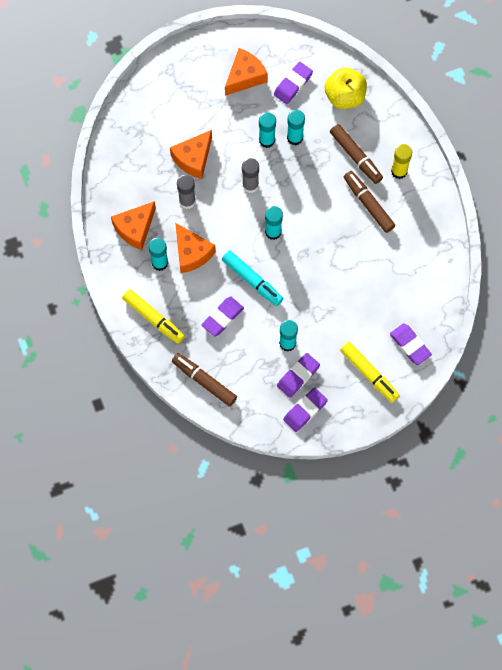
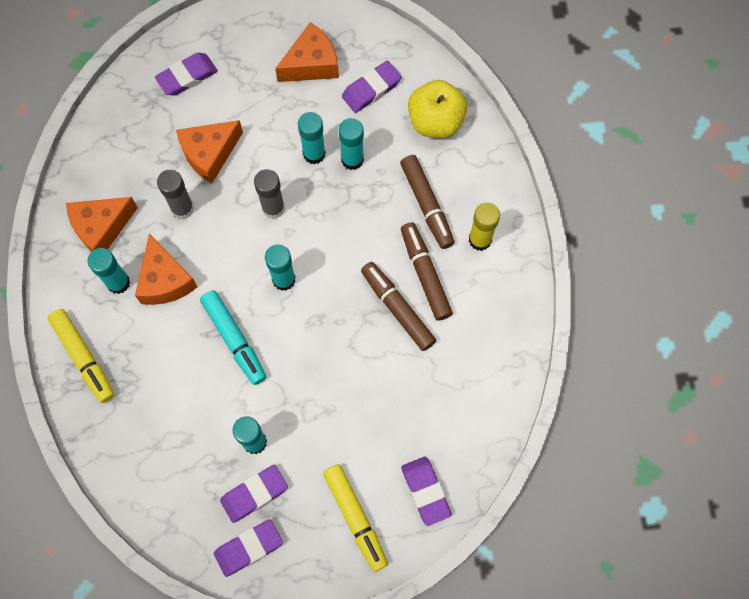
camera: 15 degrees right, 0 degrees up
(204, 381) = (122, 466): brown marker -> brown marker (397, 308)
(222, 317) = (177, 381): purple eraser -> purple eraser (187, 77)

